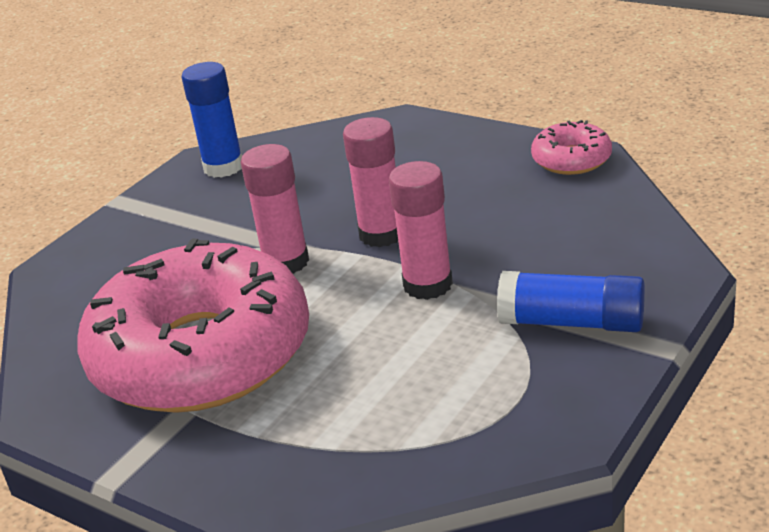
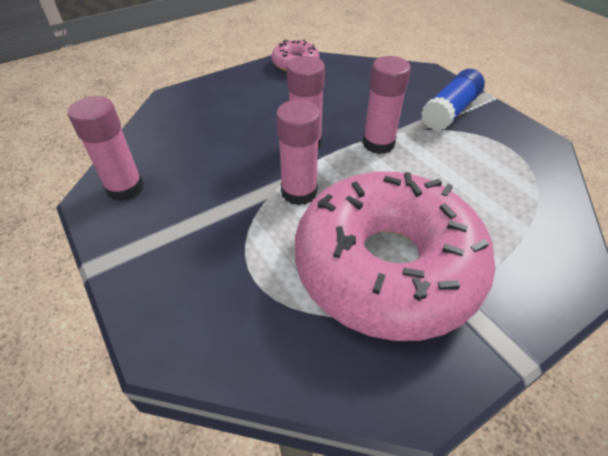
camera: 70 degrees left, 15 degrees up
(223, 167) = (125, 188): blue glue stick -> pink glue stick

